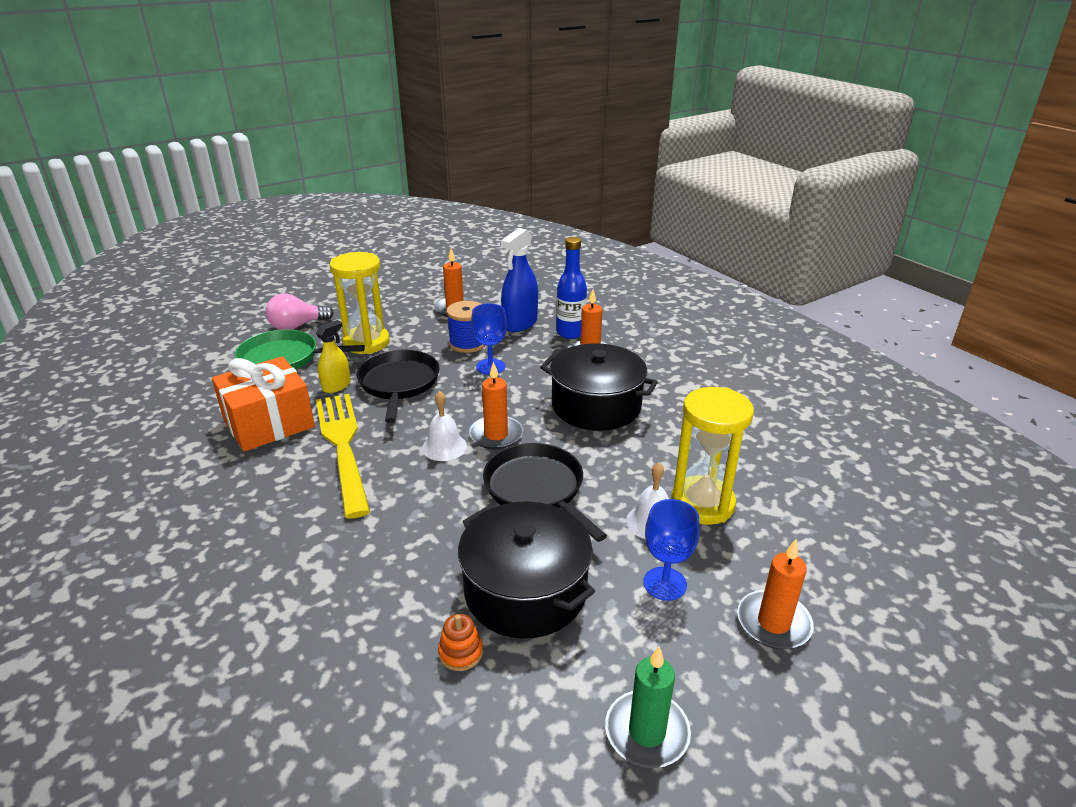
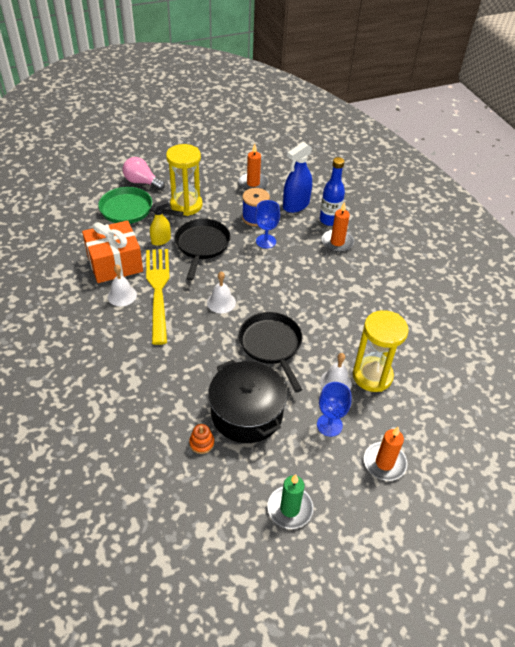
camera: 10 degrees right, 15 degrees up
(285, 461) = (122, 295): none -> white bell
(297, 326) = (142, 182): pink light bulb -> pink light bulb turned 45 degrees clockwise
(496, 435) = (256, 299): orange candle -> none
(596, 406) = (328, 287): black pot -> none

